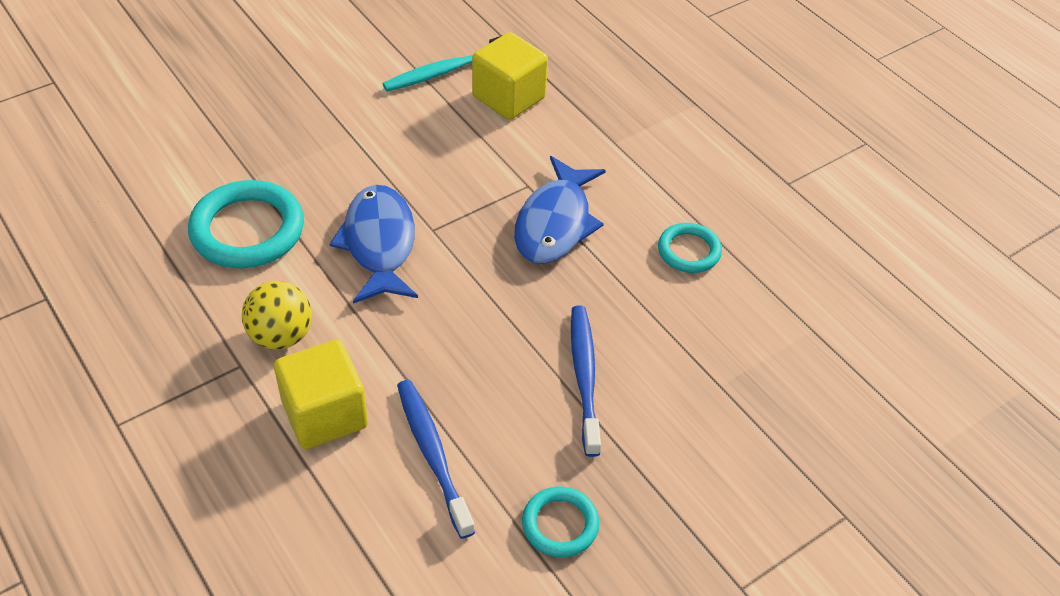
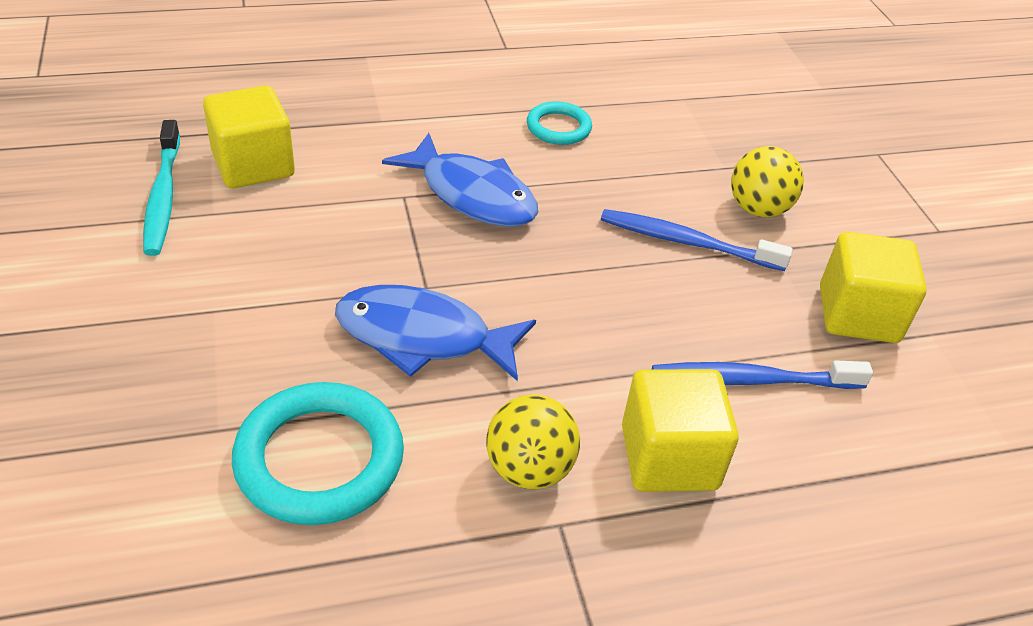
camera: 70 degrees left, 5 degrees down
(560, 524) = (858, 314): turquoise ring -> yellow cube
(669, 422) = (758, 209): none -> yellow ball

